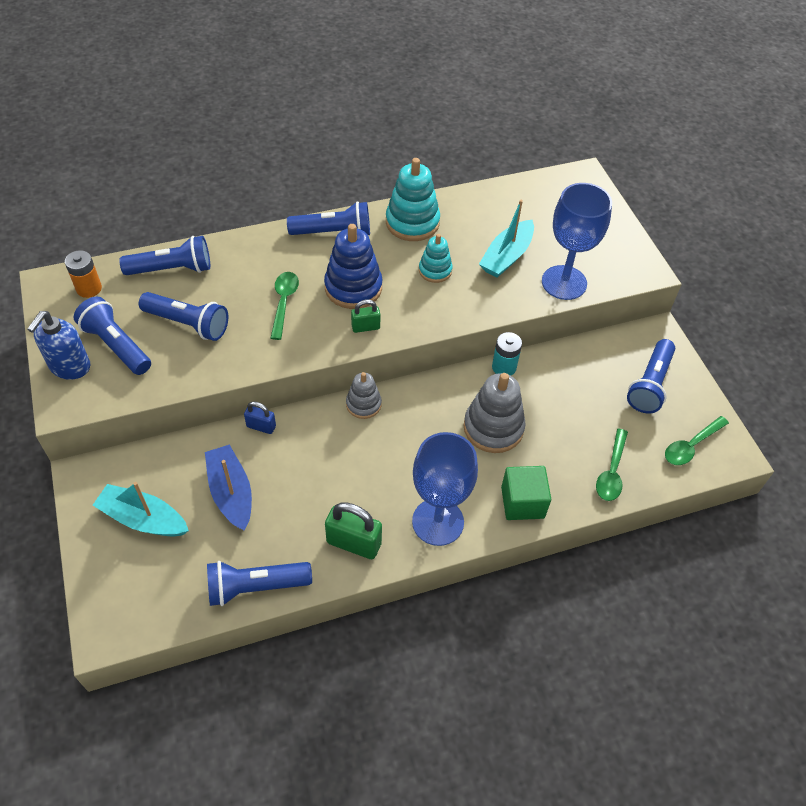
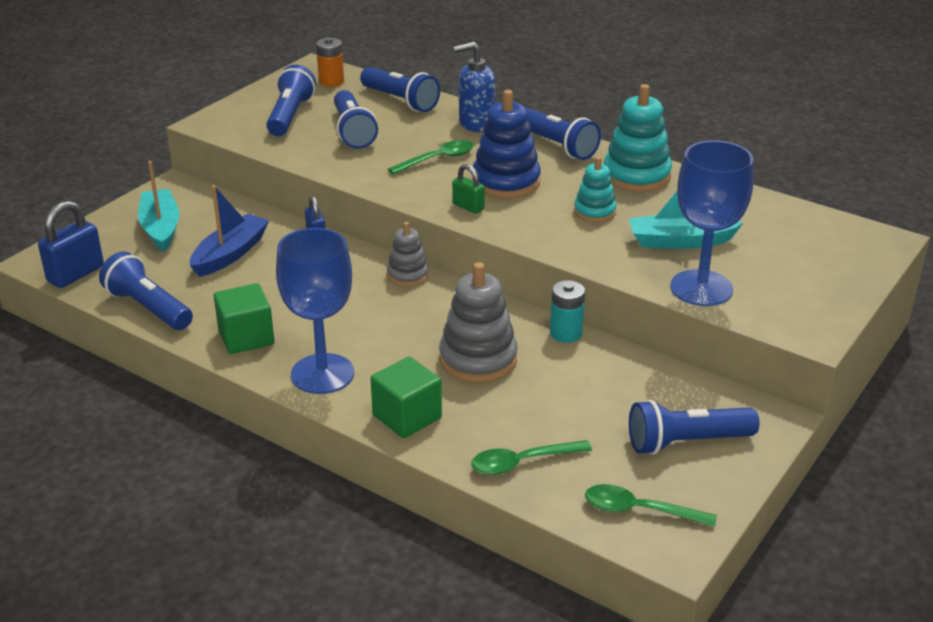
camera: 55 degrees right, 20 degrees down
(70, 366) = (245, 109): blue soap dispenser -> blue soap dispenser (476, 124)
(154, 615) = (75, 274): none -> blue padlock
(354, 543) = (246, 337): green padlock -> green cube

